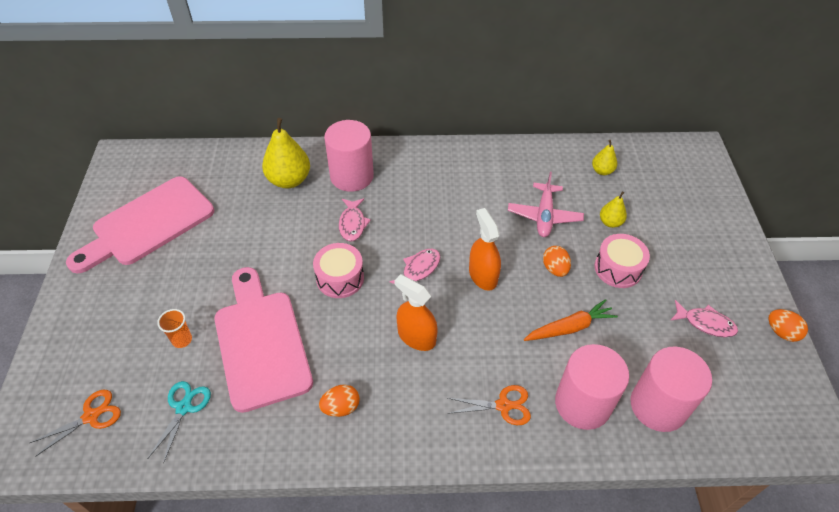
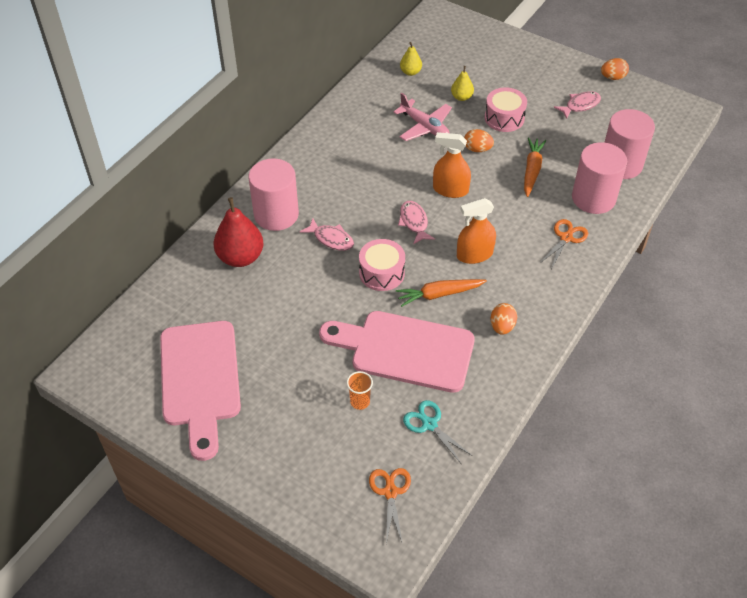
camera: 55 degrees left, 0 degrees up
(289, 180) = (240, 257): yellow pear -> red pear
(345, 334) = (439, 294): none -> orange carrot

